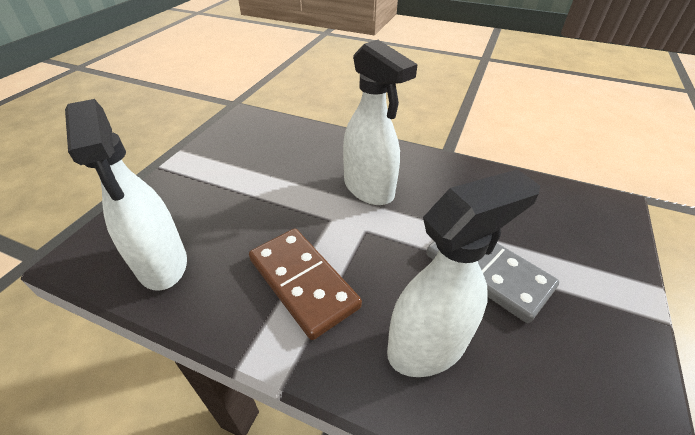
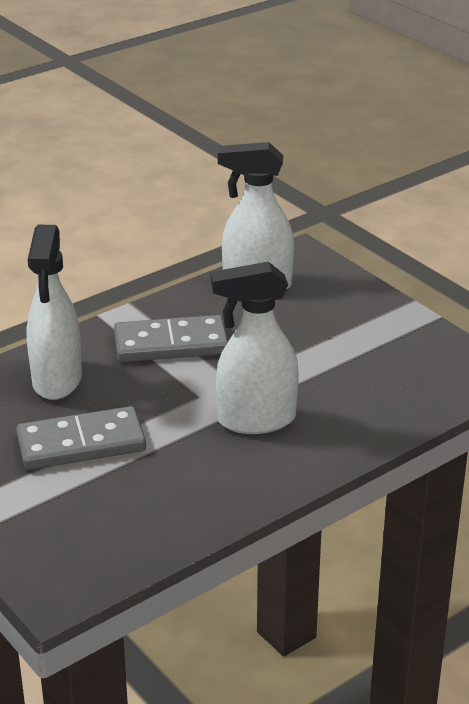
camera: 120 degrees right, 10 degrees down
(303, 283) = (171, 344): brown domino -> grey domino

